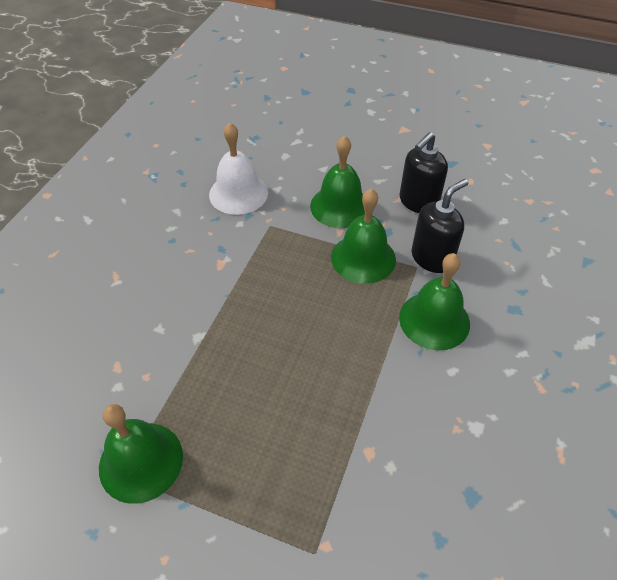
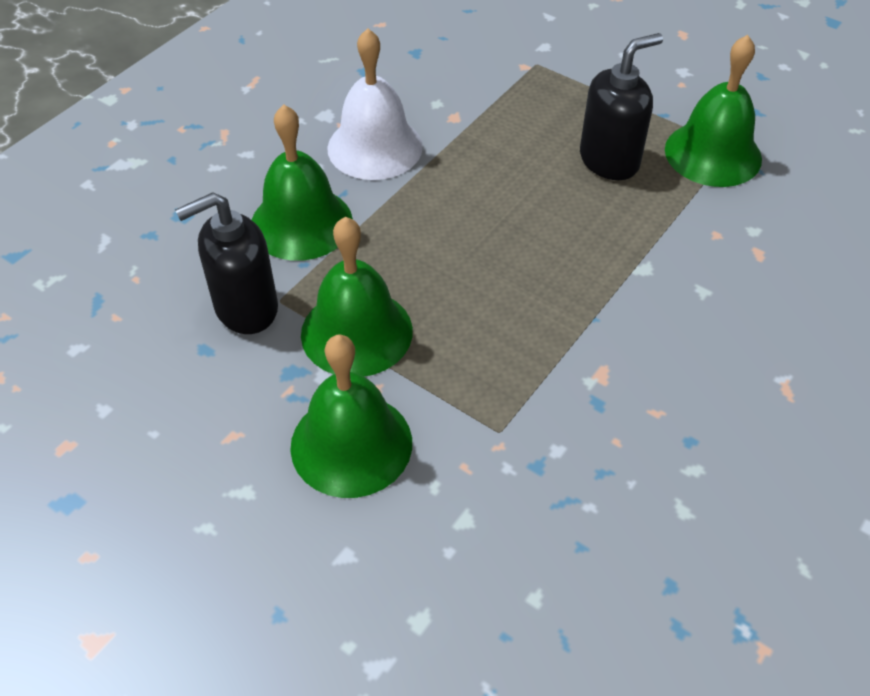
camera: 165 degrees left, 0 degrees up
(238, 193) = (549, 525): white bell -> white bell (375, 147)
(418, 202) = (198, 419): black soap dispenser -> black soap dispenser (609, 160)

